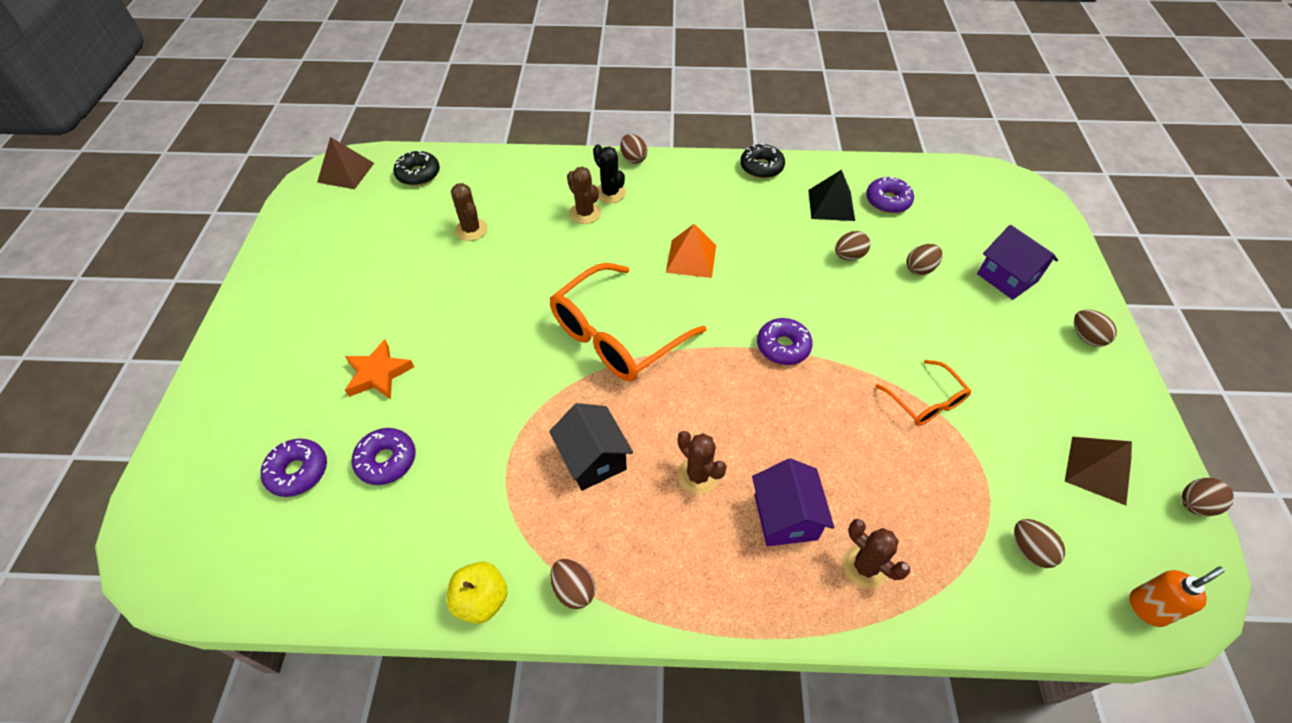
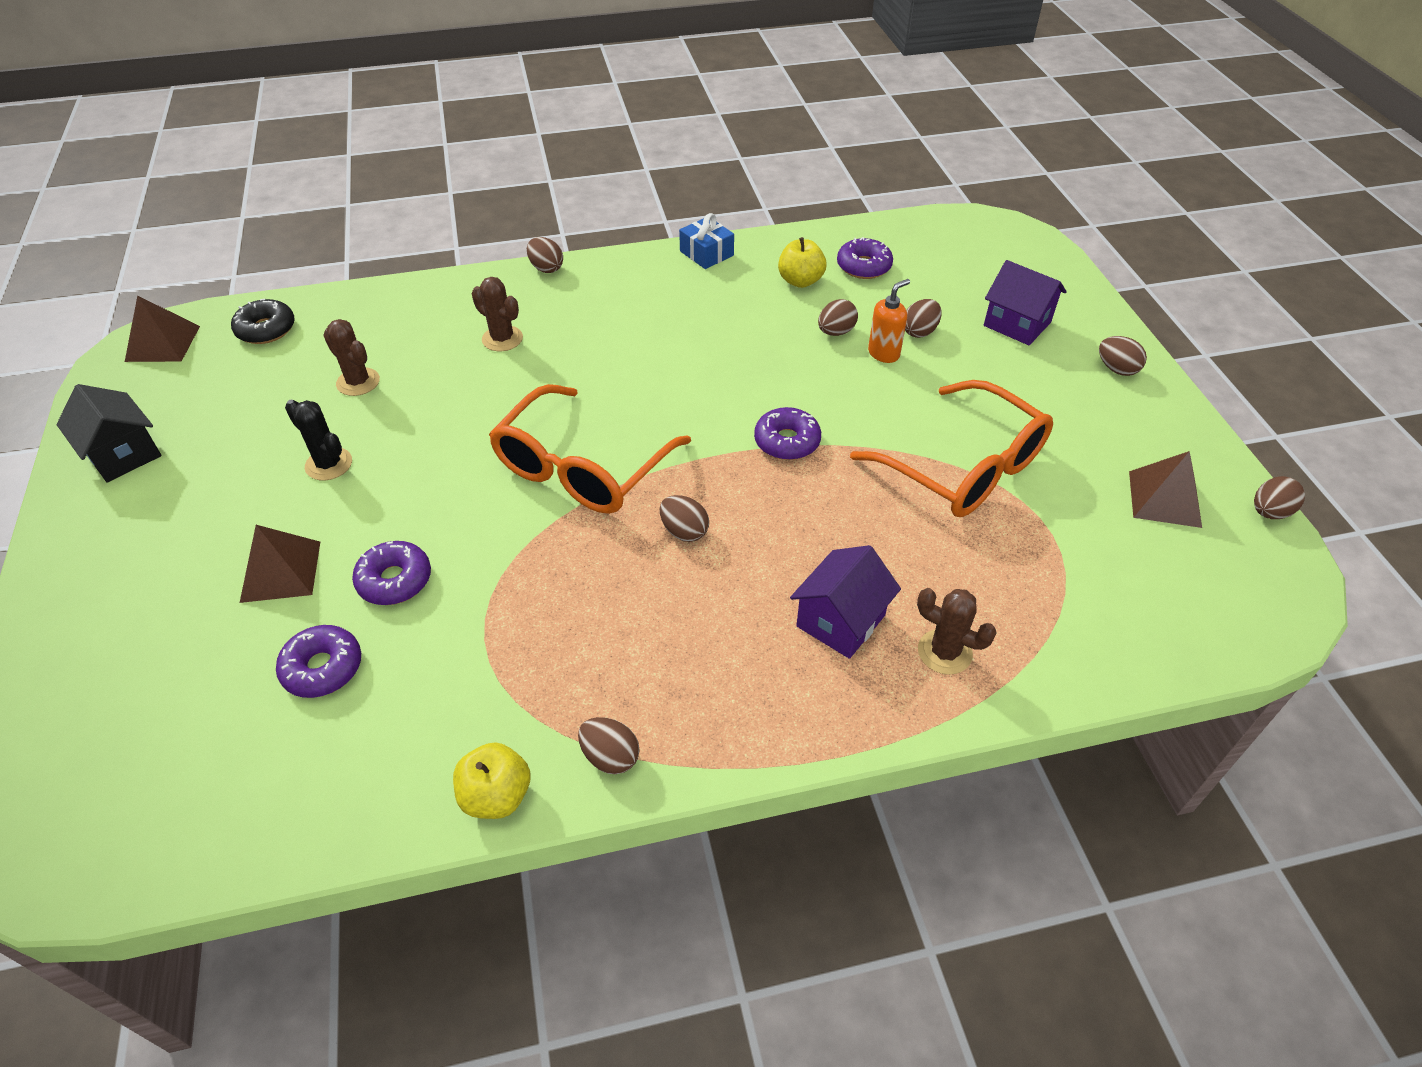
camera: 15 degrees left, 5 degrees down
(298, 471) = (203, 707): purple donut -> purple donut (395, 580)
(378, 374) = (281, 571): orange star -> brown pyramid
(593, 459) = (592, 609): black house -> black house (123, 454)
(610, 193) = (528, 311): black cactus -> black cactus (329, 464)
(691, 258) = (650, 366): orange pyramid -> none
(698, 475) = (726, 599): brown cactus -> none
(761, 167) = (706, 253): black donut -> blue gift
(785, 517) = (841, 621): purple house -> purple house turned 60 degrees clockwise
(831, 205) = (800, 281): black pyramid -> yellow apple
(926, 402) = (964, 467): orange glasses -> orange glasses, size x1.90
(1029, 550) = (1116, 594): brown egg -> brown egg (684, 531)
(1147, 608) = (1250, 623): orange soap dispenser -> orange soap dispenser (884, 353)

